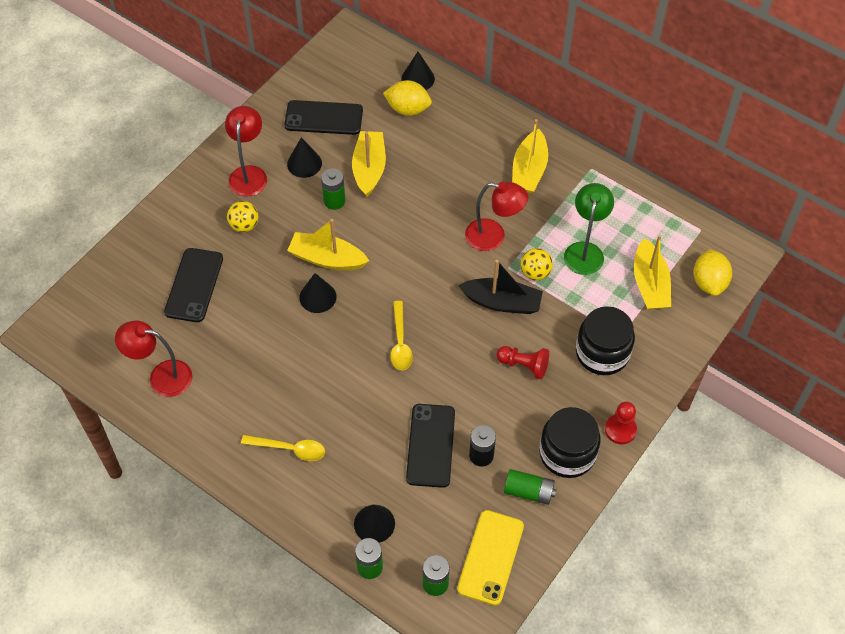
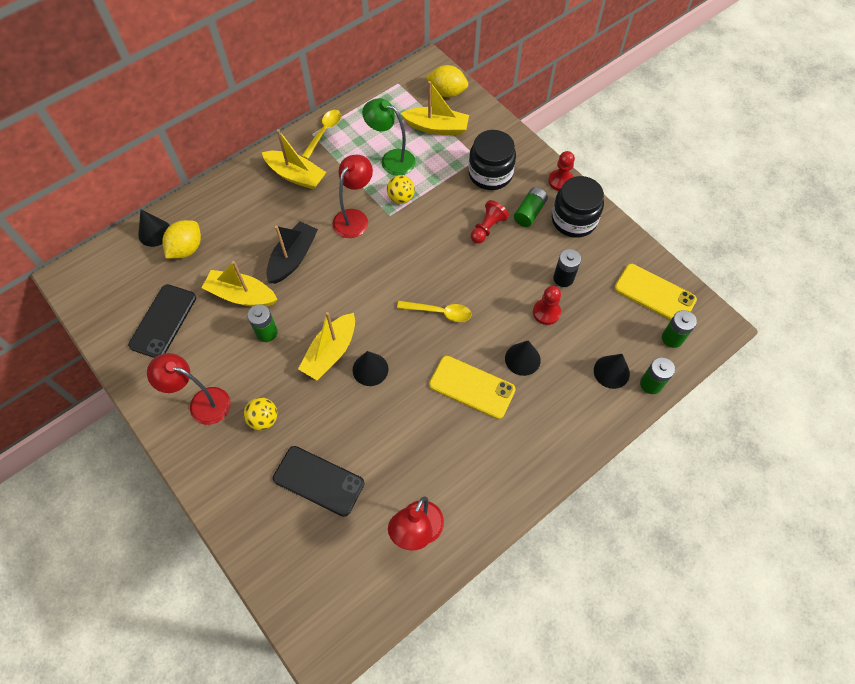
camera: 75 degrees left, 5 degrees up
(289, 449) = (525, 426): yellow spoon -> yellow spoon (324, 132)
(304, 163) = (211, 349): black cone -> black cone (522, 359)
(321, 391) = (471, 387): none -> yellow phone
(431, 445) = (546, 312): black phone -> red pawn
(502, 302) = (422, 228): black boat -> black boat (293, 258)
(528, 492) = (602, 254): green battery -> green battery (529, 212)

